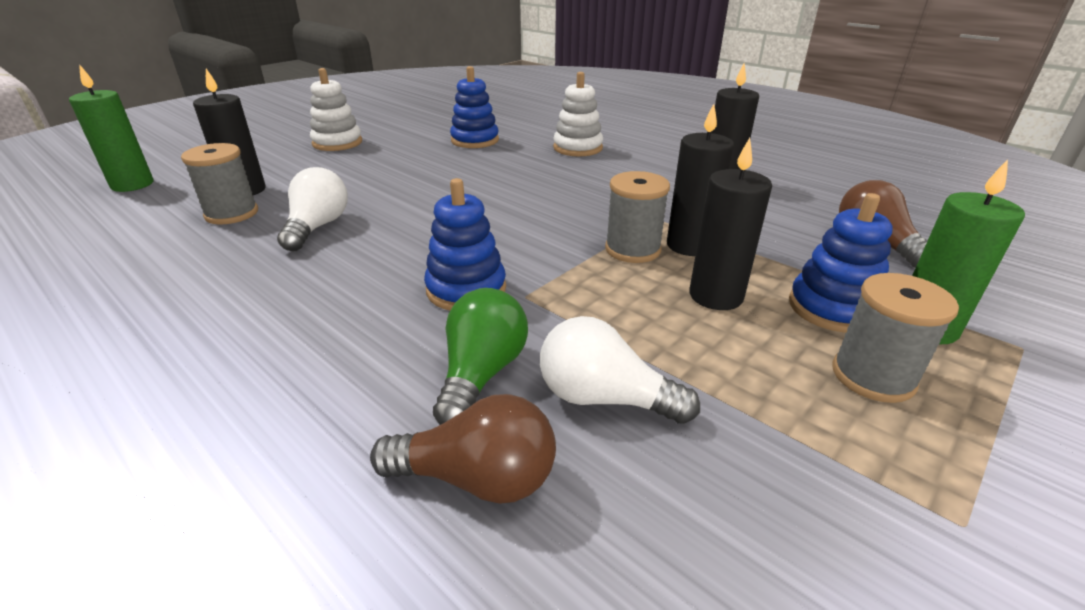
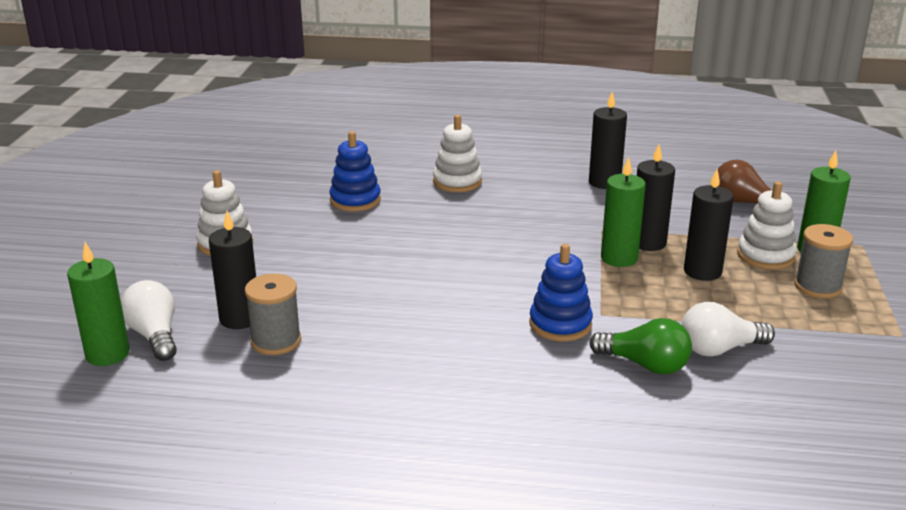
camera: 35 degrees left, 5 degrees down
(317, 227) = (374, 324): white light bulb -> white light bulb (154, 335)
(478, 478) = (714, 407): brown light bulb -> none
(481, 374) = (645, 365): green light bulb -> green light bulb turned 135 degrees clockwise
(632, 249) = (619, 258): grey spool -> green candle
(832, 308) = (765, 256): blue stacking toy -> white stacking toy

